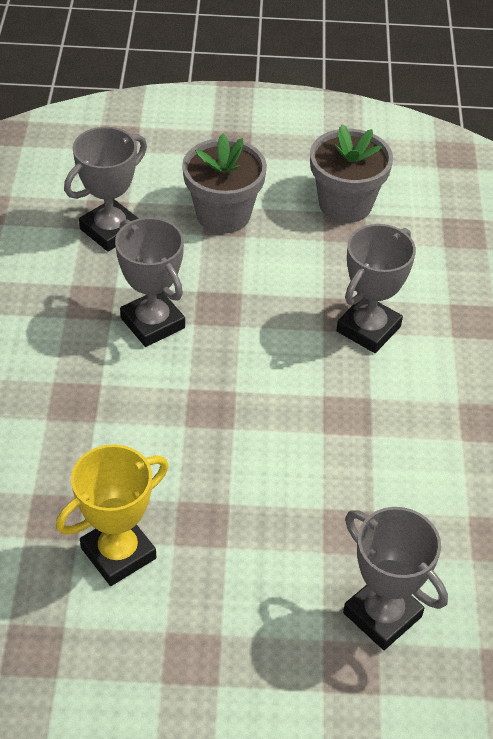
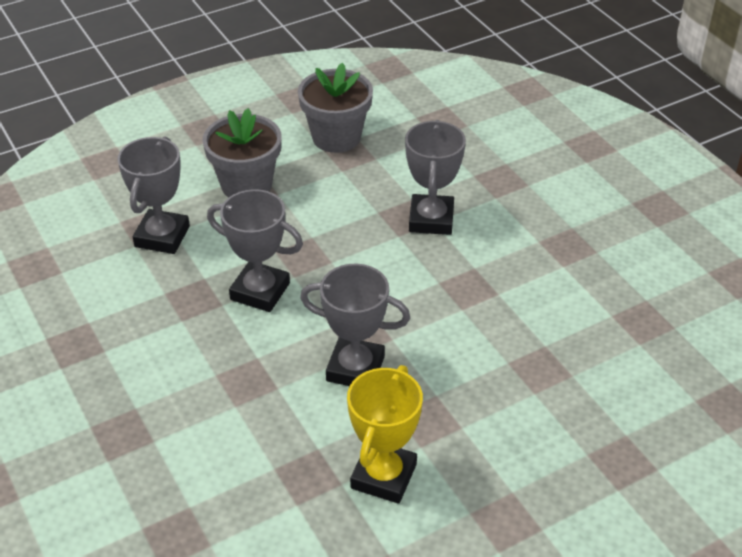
camera: 30 degrees left, 5 degrees down
(382, 615) = (613, 414): grey trophy -> grey trophy (355, 368)

